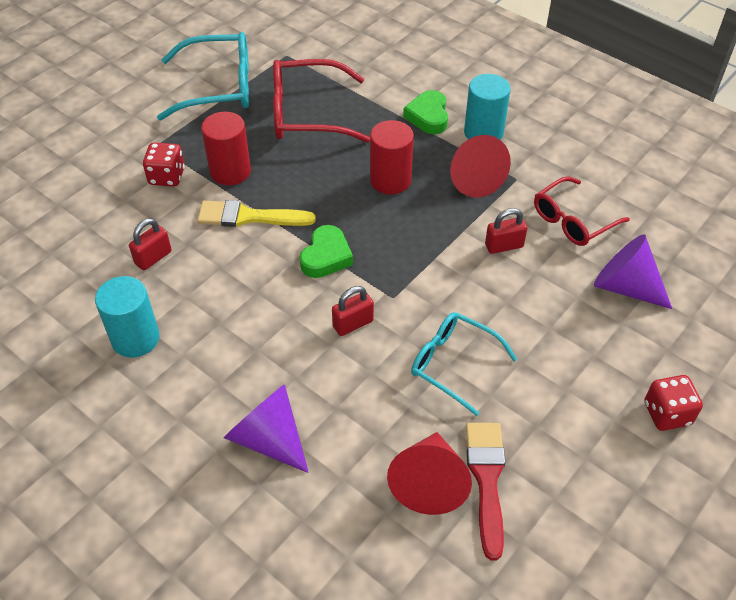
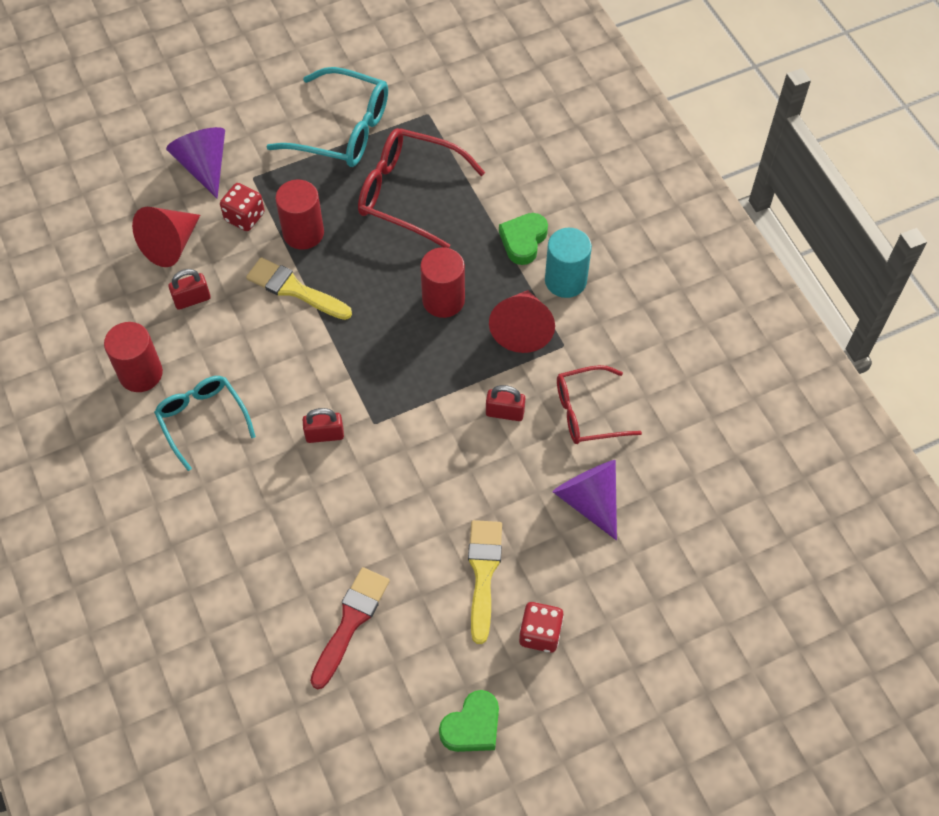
camera: 25 degrees right, 10 degrees up
(135, 338) = (141, 373): turquoise cylinder -> red cylinder
(268, 438) = (200, 509): purple cone -> purple cone (204, 166)
(326, 256) = (339, 358): green heart -> green heart (472, 726)
(429, 482) = (304, 603): red cone -> red cone (170, 245)
(453, 364) = (387, 509): turquoise glasses -> turquoise glasses (202, 419)
(579, 383) = (483, 573): none -> yellow brush

